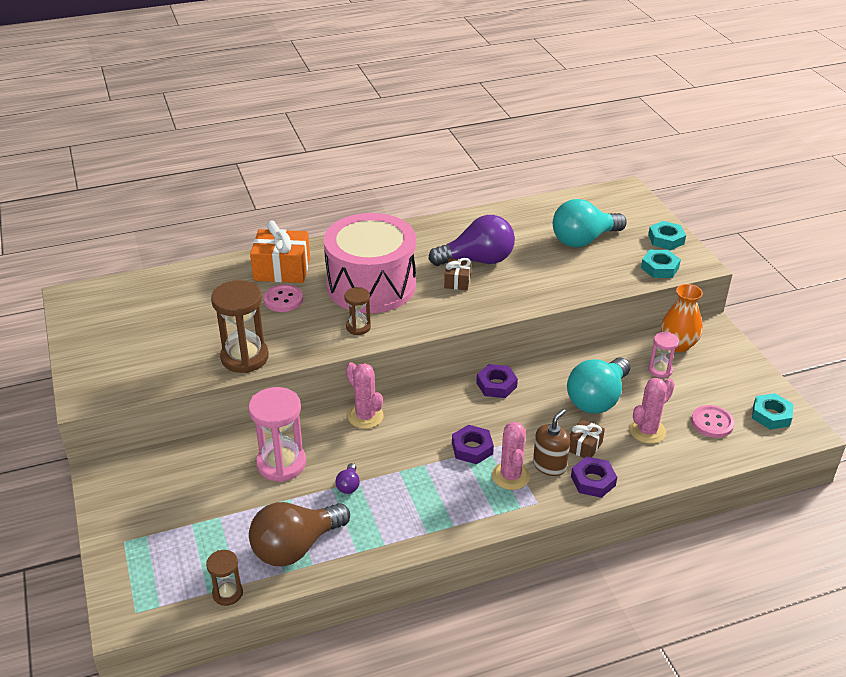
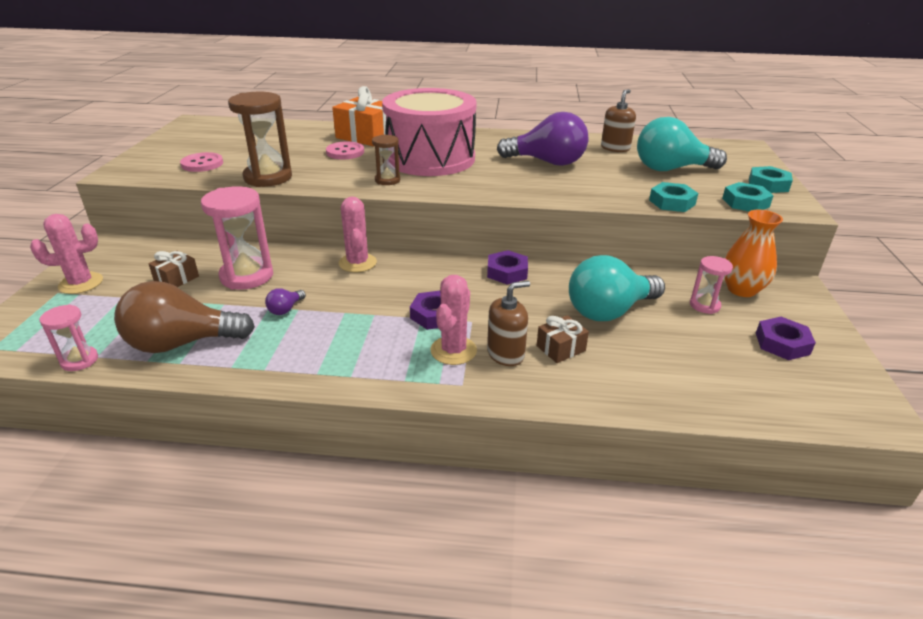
camera: 25 degrees right, 5 degrees down
(227, 593) = (79, 360): brown hourglass -> pink hourglass
(457, 281) = (513, 171): brown gift -> brown gift (176, 279)
(522, 223) = (615, 148): none -> brown soap dispenser
(593, 481) = (545, 384): purple nut -> purple nut (782, 343)
(647, 431) = (650, 356): pink cactus -> pink cactus (81, 283)
(712, 423) = (743, 371): pink button -> pink button (202, 164)
(771, 415) = (834, 387): turquoise nut -> turquoise nut (672, 202)

